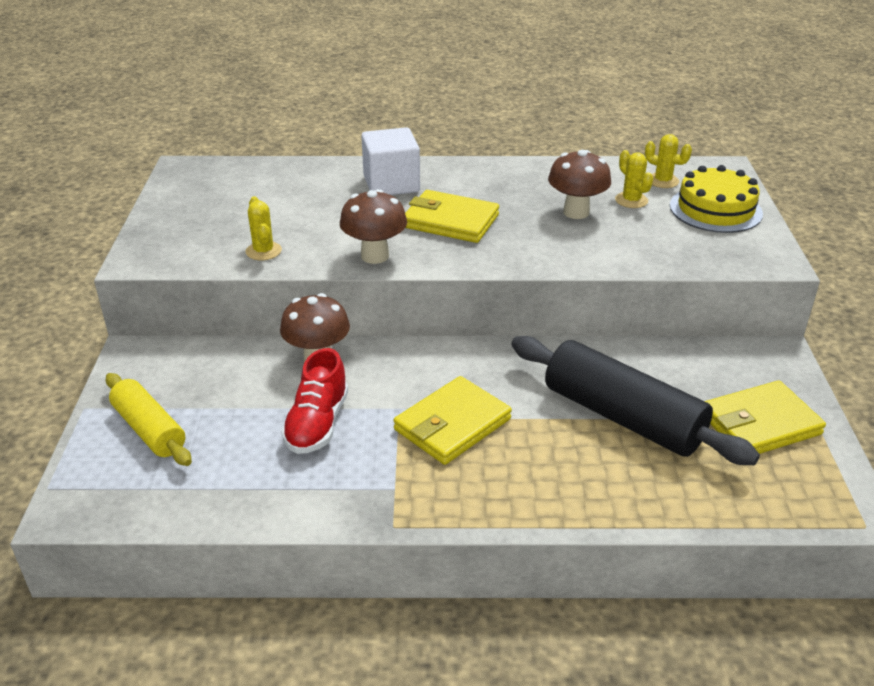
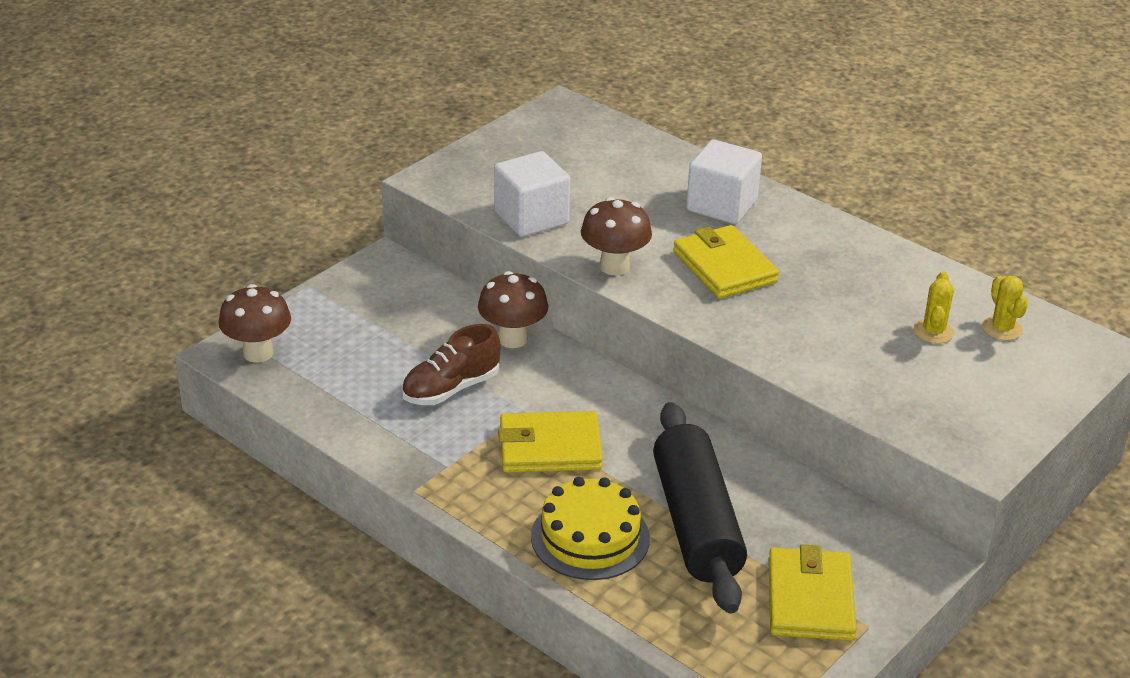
camera: 40 degrees right, 0 degrees up
(150, 429) = (333, 326): yellow rolling pin -> none
(263, 251) = (531, 218): yellow cactus -> white cube
(317, 424) = (451, 389): red shoe -> brown shoe
(576, 212) = (857, 316): brown mushroom -> brown mushroom (258, 353)
(715, 209) = (1009, 383): yellow cake -> yellow cake (590, 537)
(760, 424) = (810, 599): yellow wallet -> yellow wallet turned 75 degrees clockwise

